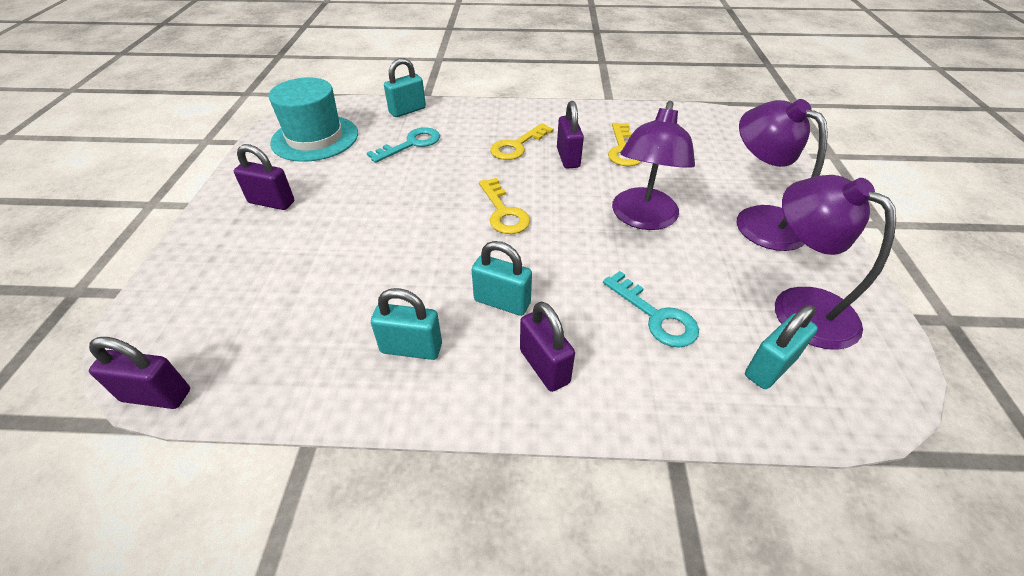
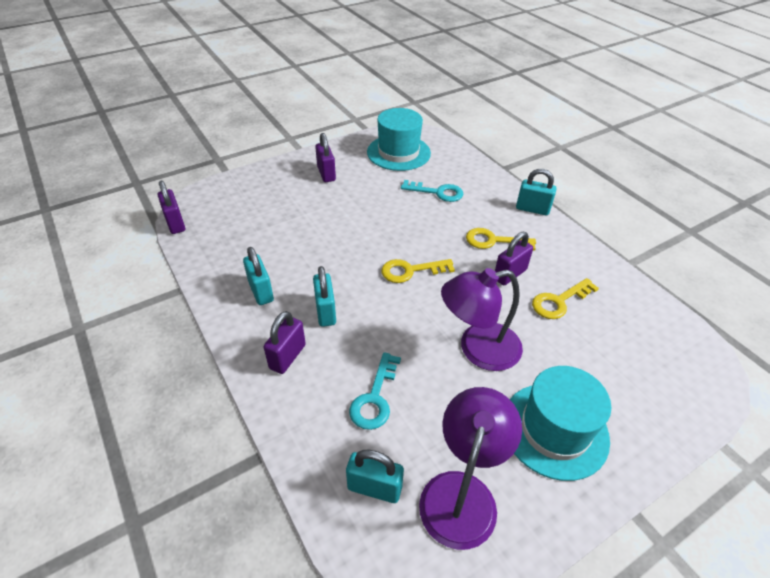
camera: 55 degrees right, 0 degrees up
(407, 110) = (472, 170): turquoise padlock -> turquoise padlock (532, 209)
(503, 212) = (411, 271): yellow key -> yellow key turned 45 degrees clockwise
(758, 220) = (554, 430): purple lamp -> turquoise hat

